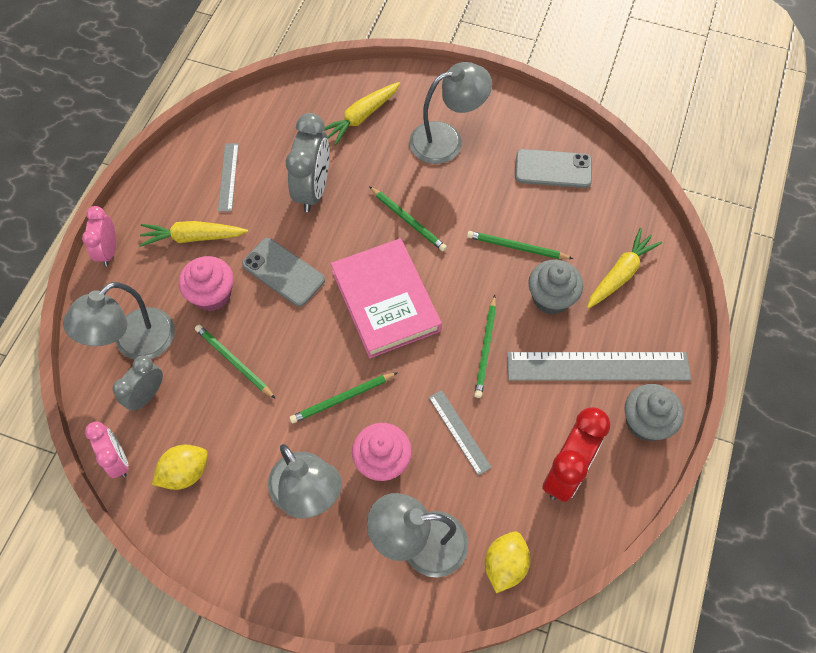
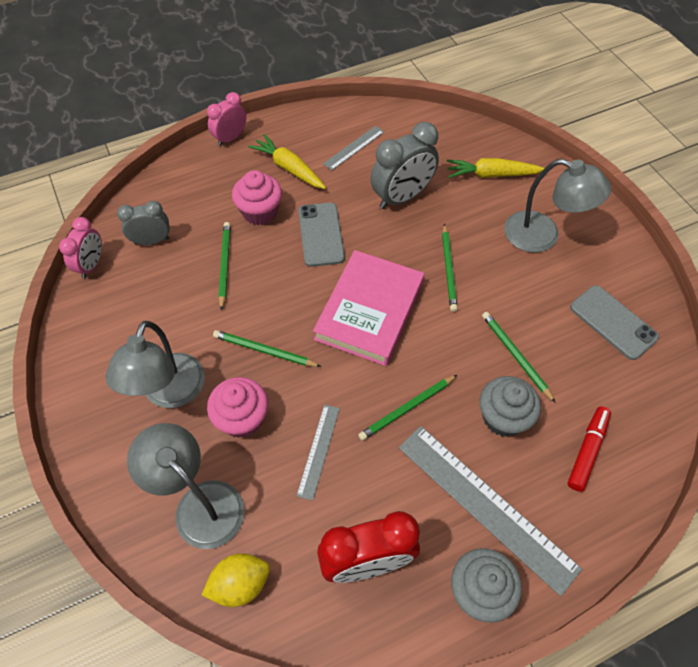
camera: 45 degrees right, 5 degrees down
(135, 343) = (181, 204): grey lamp -> none
(185, 473) = (117, 308): yellow lemon -> none
(620, 274) = (587, 451): yellow carrot -> red marker

